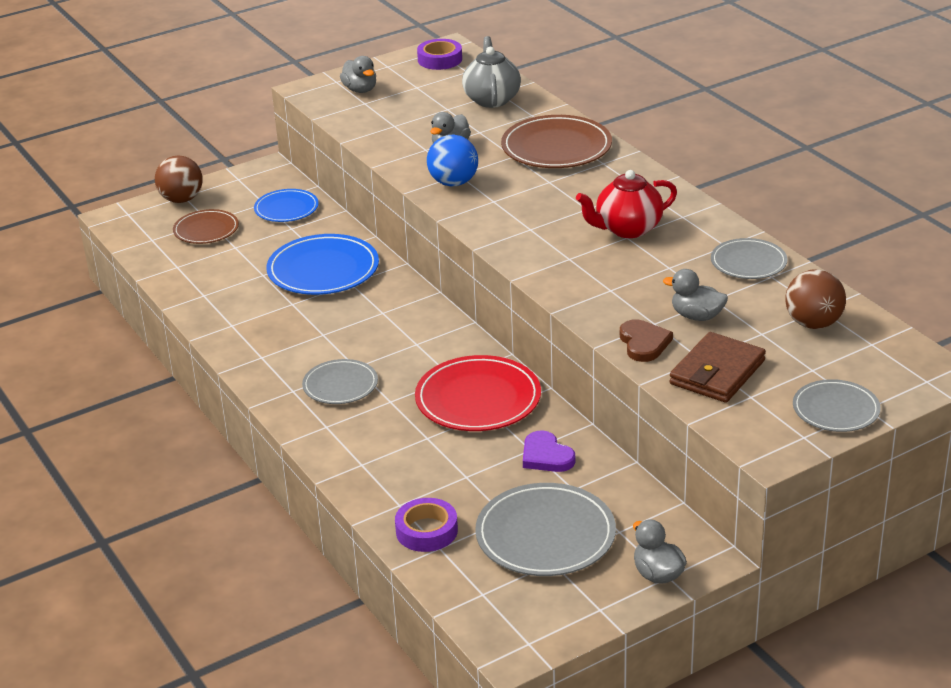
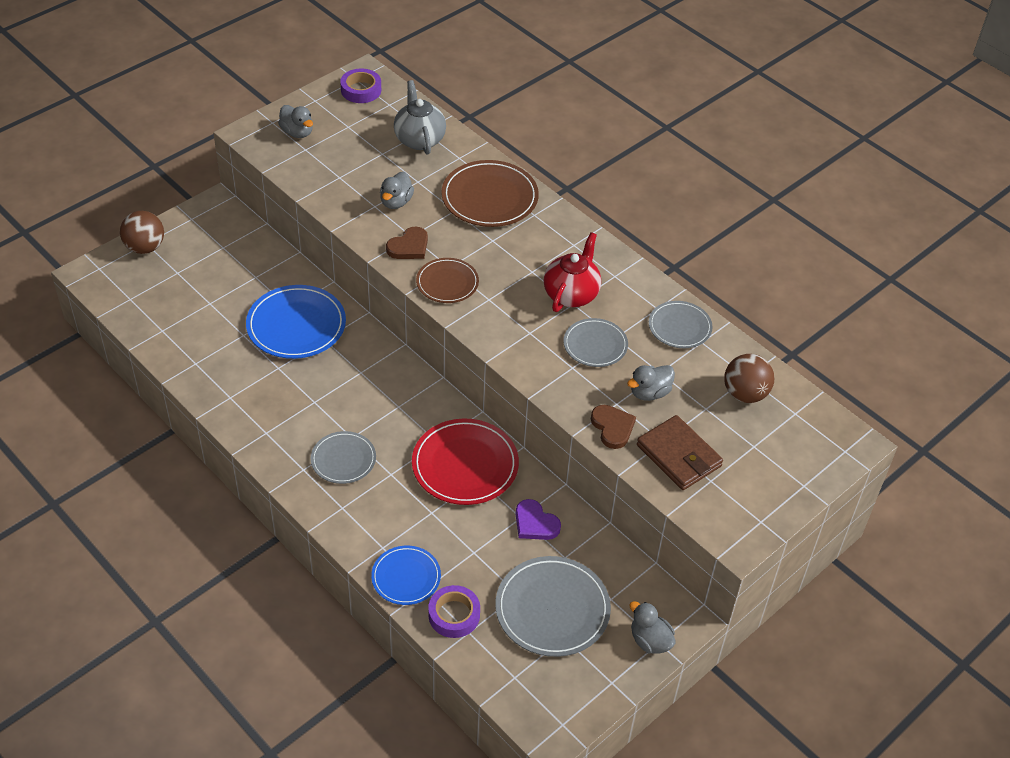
camera: 15 degrees left, 15 degrees up
(206, 230) = (177, 284): brown plate -> brown plate (447, 283)
(286, 209) = (245, 253): blue plate -> blue plate (406, 577)
(453, 183) = (409, 246): blue ball -> brown heart
(627, 229) = (571, 294): red teapot -> red teapot turned 150 degrees clockwise
(696, 316) = (649, 393): grey duck -> grey duck turned 45 degrees counterclockwise
(717, 372) = (678, 456): brown wallet -> brown wallet turned 60 degrees counterclockwise
(835, 409) = (780, 489): grey plate -> grey plate (595, 345)

